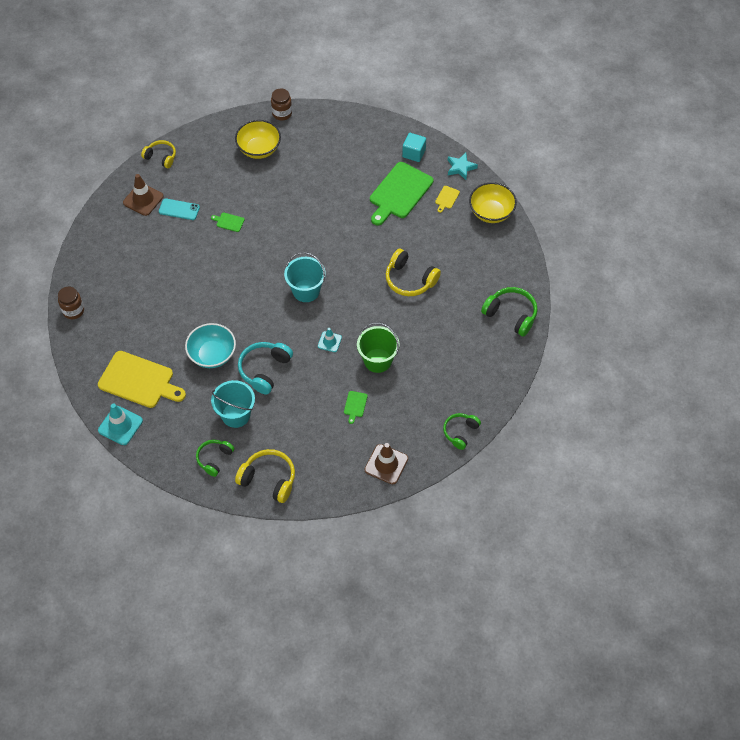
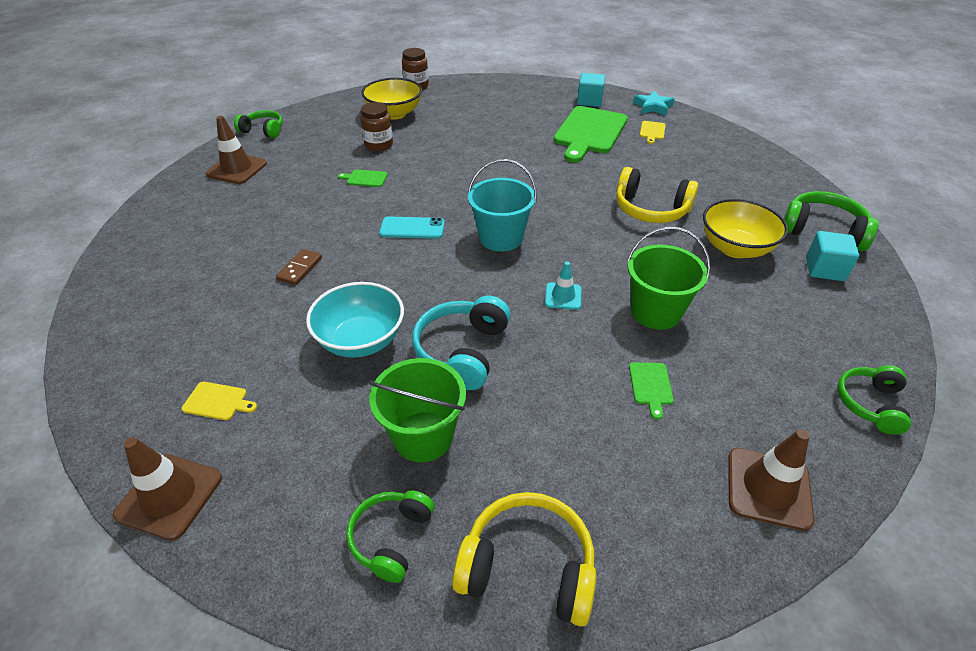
camera: 10 degrees left, 15 degrees down
(73, 311) = (102, 307): brown jar -> brown jar (379, 145)
(120, 425) = (169, 496): turquoise traffic cone -> brown traffic cone
(139, 381) = (217, 401): yellow cutting board -> yellow cutting board, size x0.41
(161, 157) = (263, 130): yellow headphones -> green headphones
(179, 209) = (290, 173): turquoise phone -> turquoise phone (412, 228)
(182, 298) = (300, 269): none -> brown domino
(236, 415) = (423, 436): turquoise bucket -> green bucket
(491, 212) = (716, 138): yellow bowl -> yellow bowl (735, 248)
(492, 345) = (824, 269): none -> turquoise cube

